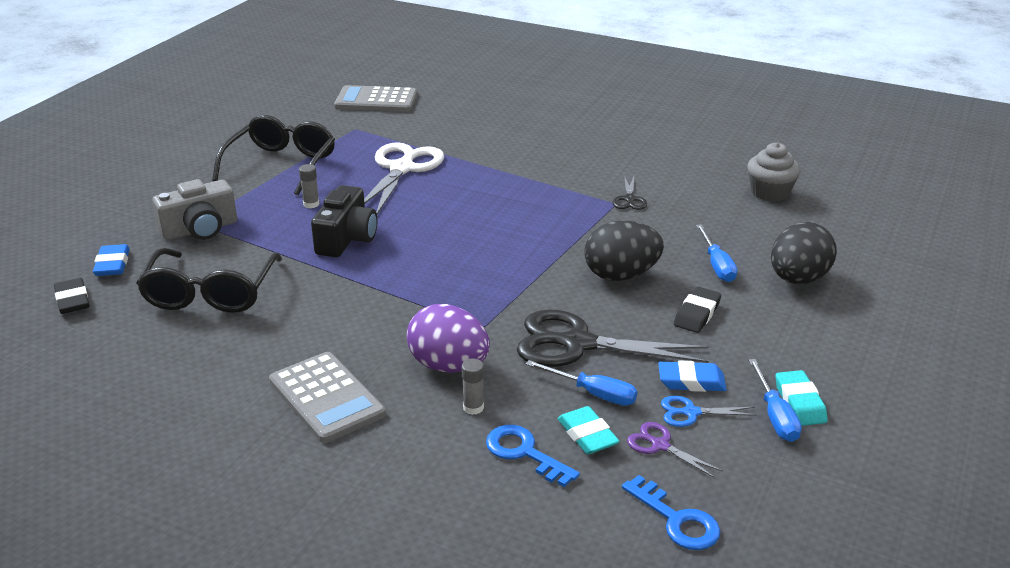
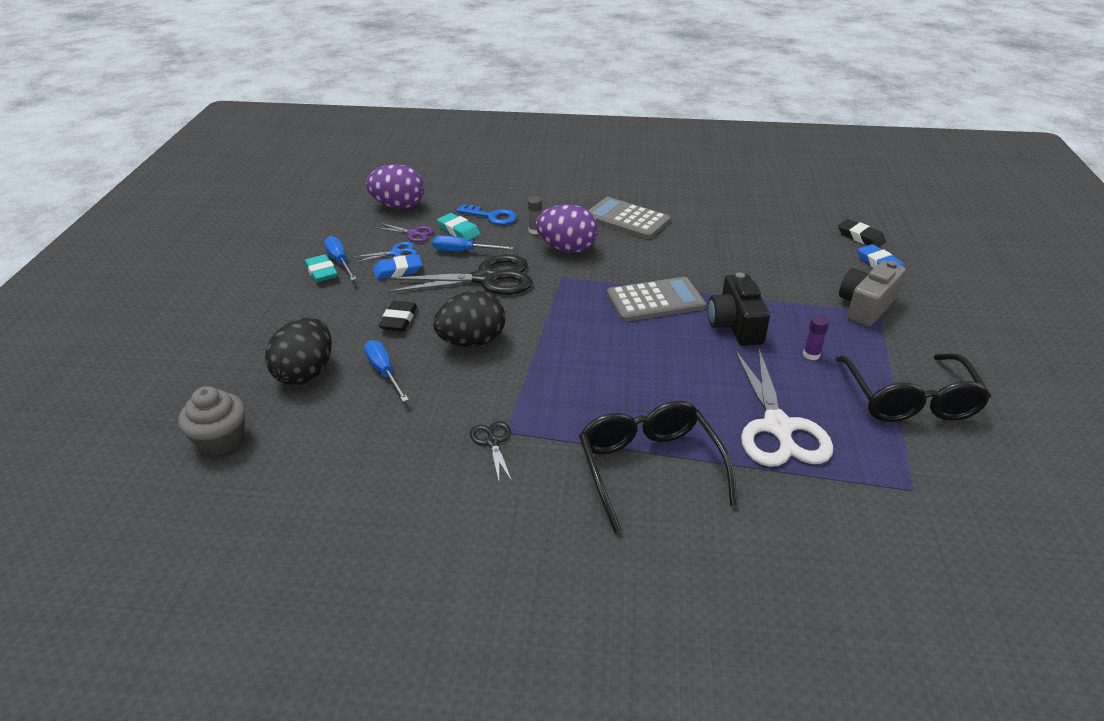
camera: 160 degrees right, 5 degrees up
(210, 293) = (778, 260): black glasses -> black glasses (649, 468)
(311, 204) = (811, 355): grey glue stick -> purple glue stick
(376, 100) = (967, 572): grey calculator -> grey calculator (655, 300)
(677, 520) = (398, 206): blue key -> purple egg
(770, 192) = (320, 499): grey cupcake -> grey cupcake (220, 439)

